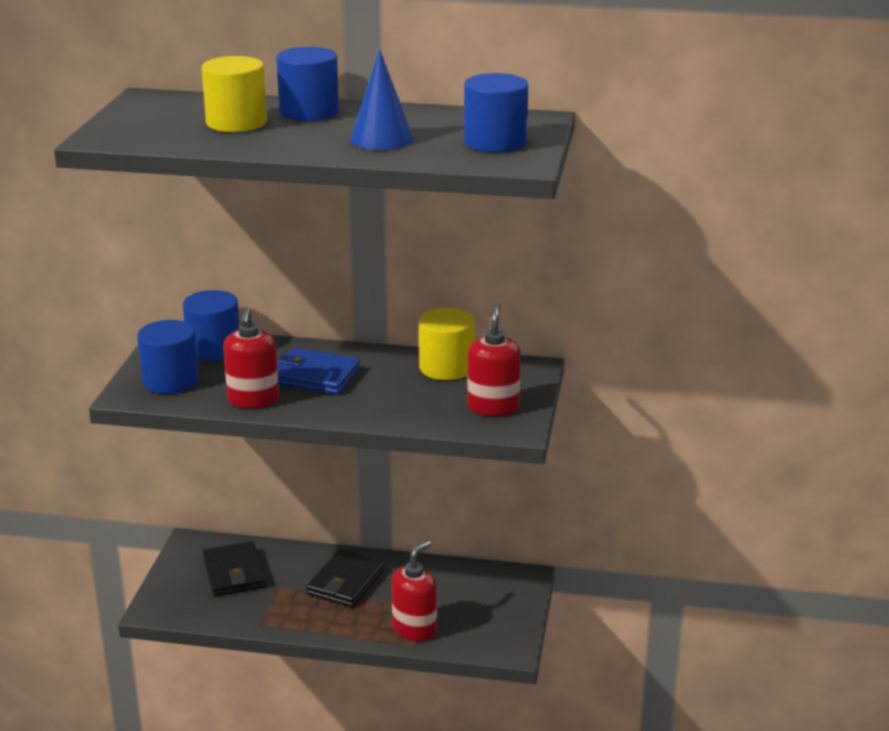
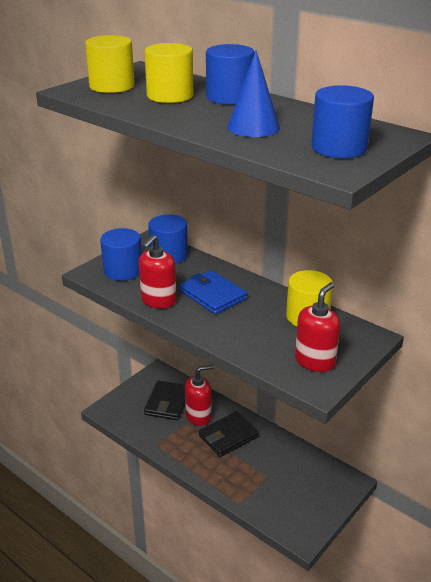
camera: 30 degrees right, 5 degrees up
(145, 124) = (112, 86): none -> yellow cylinder
(414, 628) = (248, 490): red soap dispenser -> red soap dispenser (198, 416)

